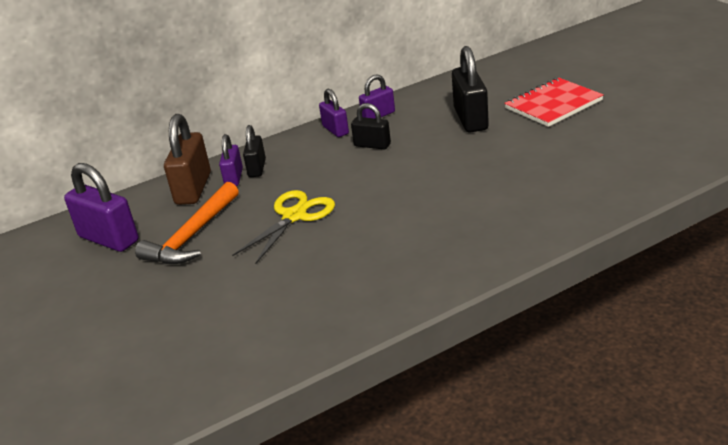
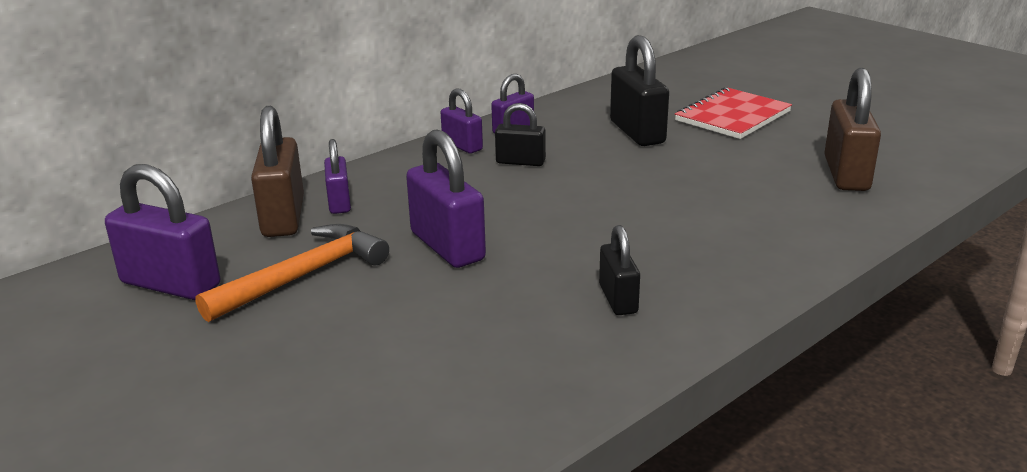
camera: 15 degrees left, 5 degrees down
(192, 236) = (303, 276): orange hammer -> orange hammer turned 150 degrees counterclockwise
(257, 168) = (369, 191): black padlock -> black padlock (618, 299)
(294, 216) = (447, 246): yellow scissors -> purple padlock
(617, 161) = (846, 174): none -> brown padlock

